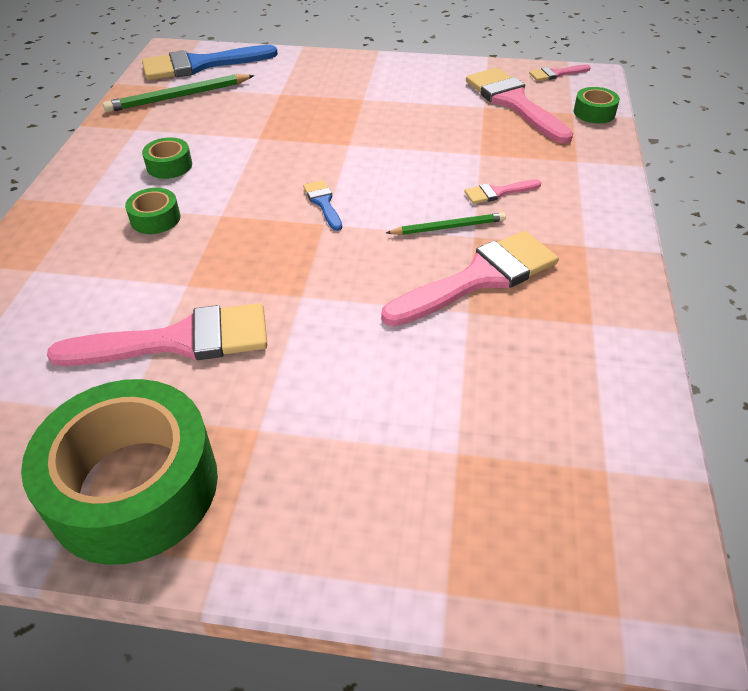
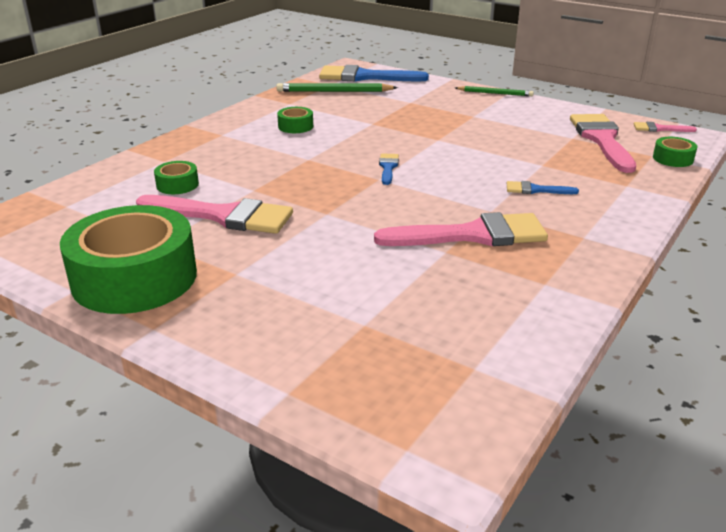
camera: 25 degrees right, 15 degrees down
(155, 219) = (262, 152): green tape -> green tape (177, 185)
(448, 227) = (474, 201): green pencil -> green pencil (495, 93)
(498, 192) = (535, 190): pink brush -> blue brush

